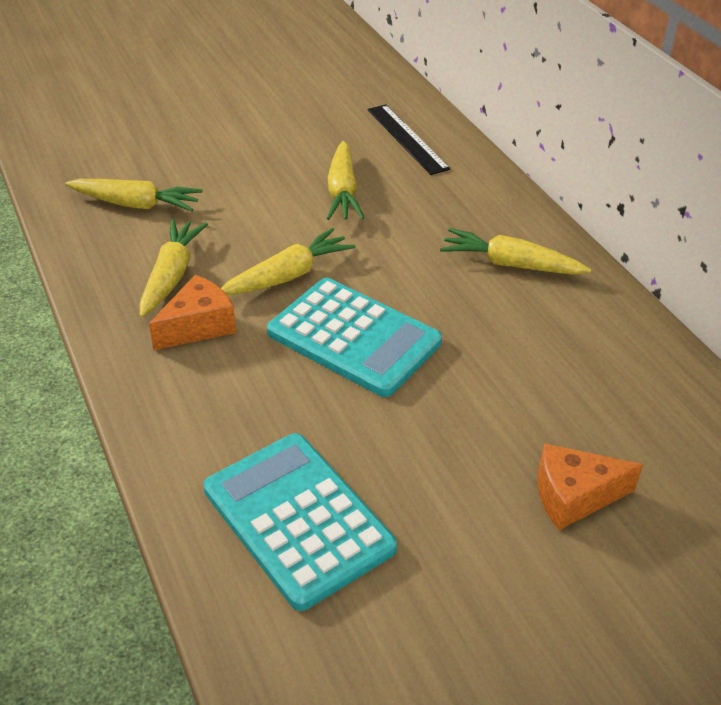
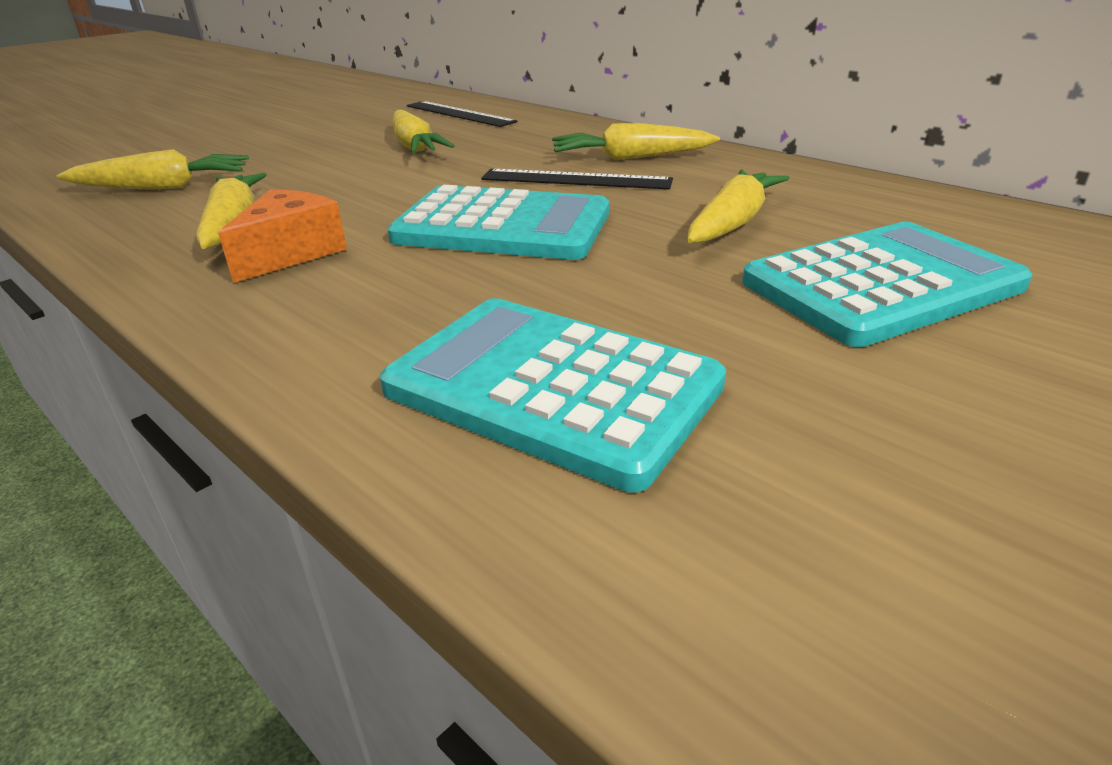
camera: 20 degrees left, 10 degrees down
(288, 275) = (388, 201): yellow carrot -> yellow carrot (733, 222)
(444, 287) = (576, 180): none -> black ruler
(574, 496) = (881, 284): orange cheese -> turquoise calculator

